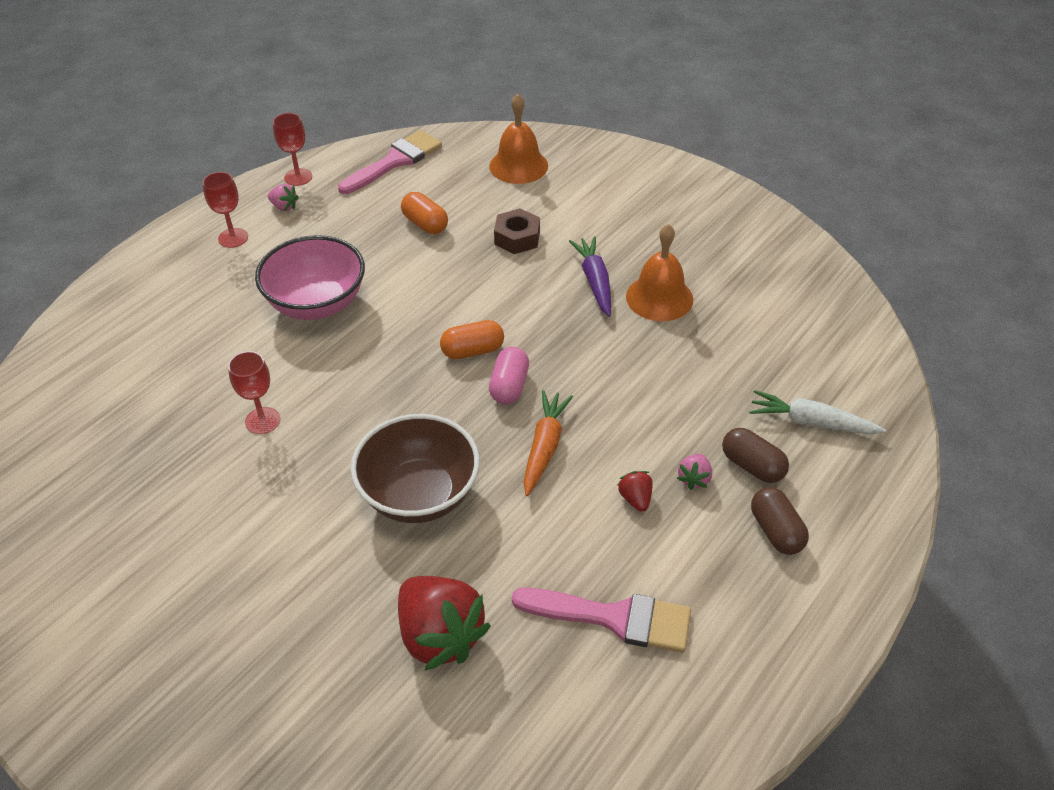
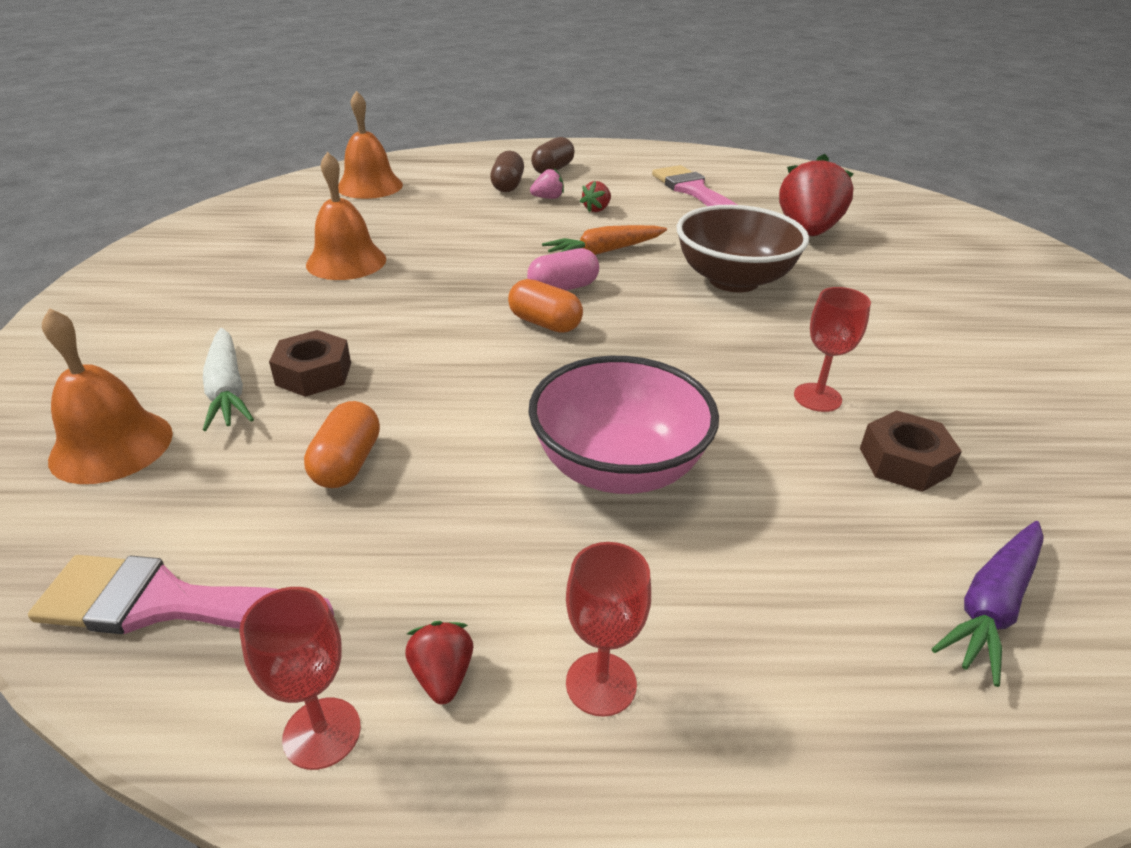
camera: 130 degrees left, 10 degrees down
(185, 410) = (904, 461): none -> brown nut
(284, 207) = (442, 676): pink strawberry -> red strawberry
(594, 281) = (354, 299): purple carrot -> purple carrot (992, 606)
(811, 422) = (437, 178): white carrot -> white carrot (227, 389)
(823, 368) = (370, 186): none -> orange bell

